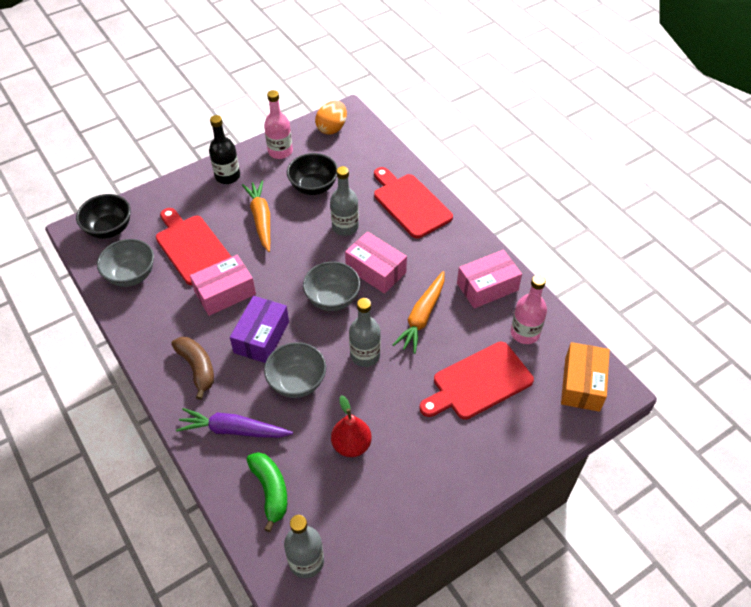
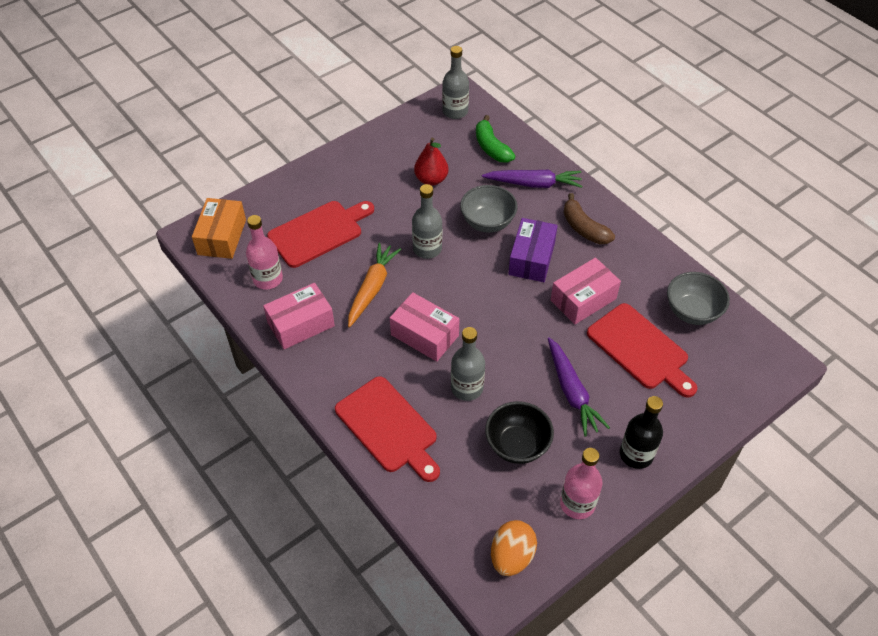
camera: 175 degrees right, 0 degrees up
(109, 229) = (748, 366): black bowl -> none
(261, 219) = (571, 392): orange carrot -> purple carrot
(332, 299) = (467, 300): grey bowl -> none

